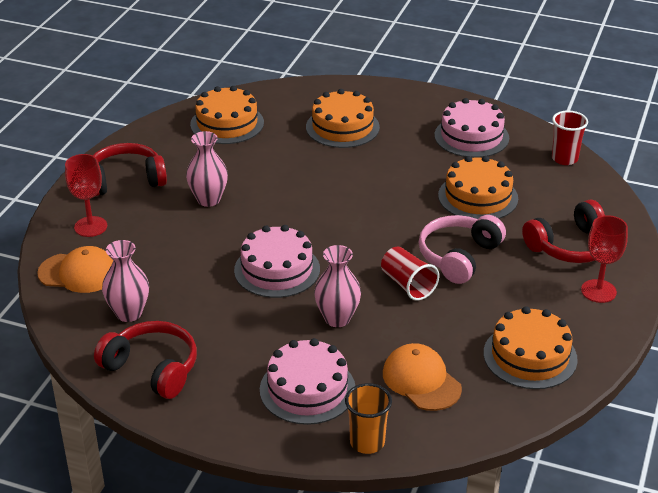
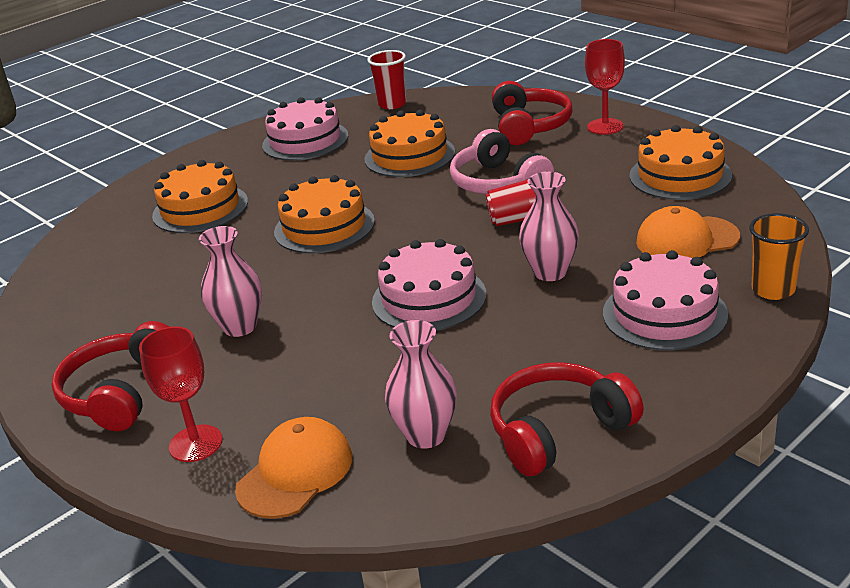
camera: 60 degrees left, 5 degrees down
(227, 123) = (93, 286): orange cake -> orange cake (324, 226)

